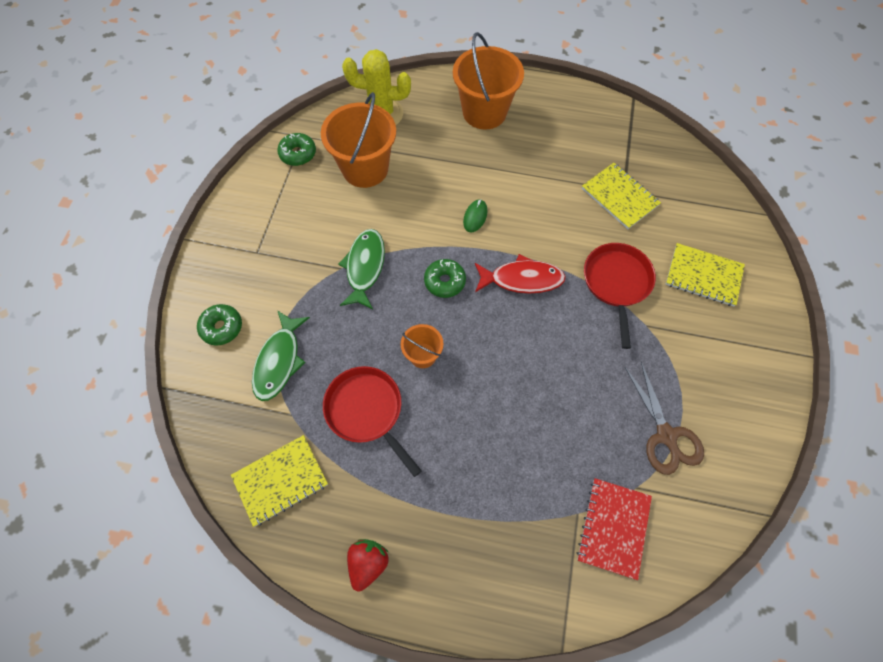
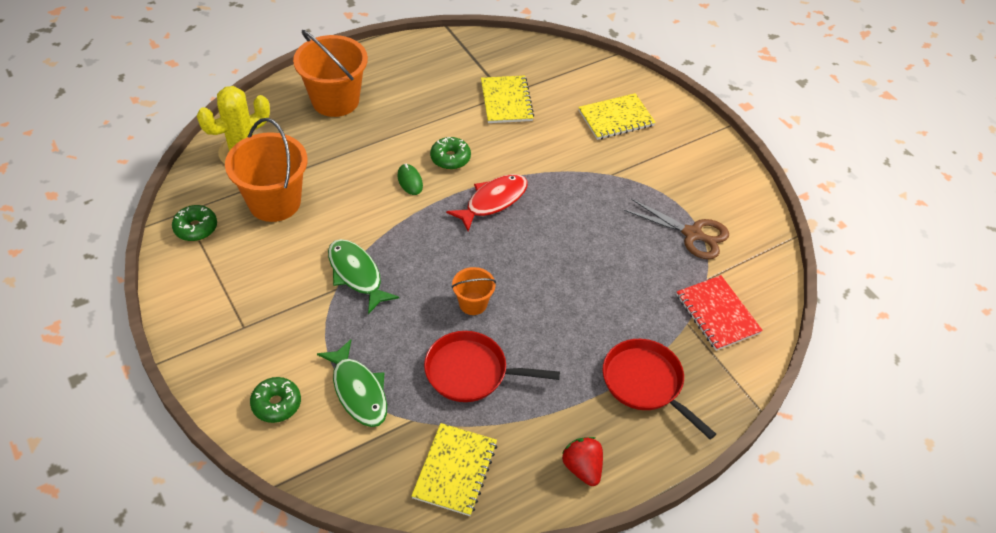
camera: 45 degrees left, 15 degrees down
(444, 281) = (435, 241): green donut -> green donut (450, 158)
(617, 283) = (563, 160): red pan -> red pan (645, 383)
(619, 197) = (506, 101): yellow notebook -> yellow notebook turned 75 degrees clockwise

